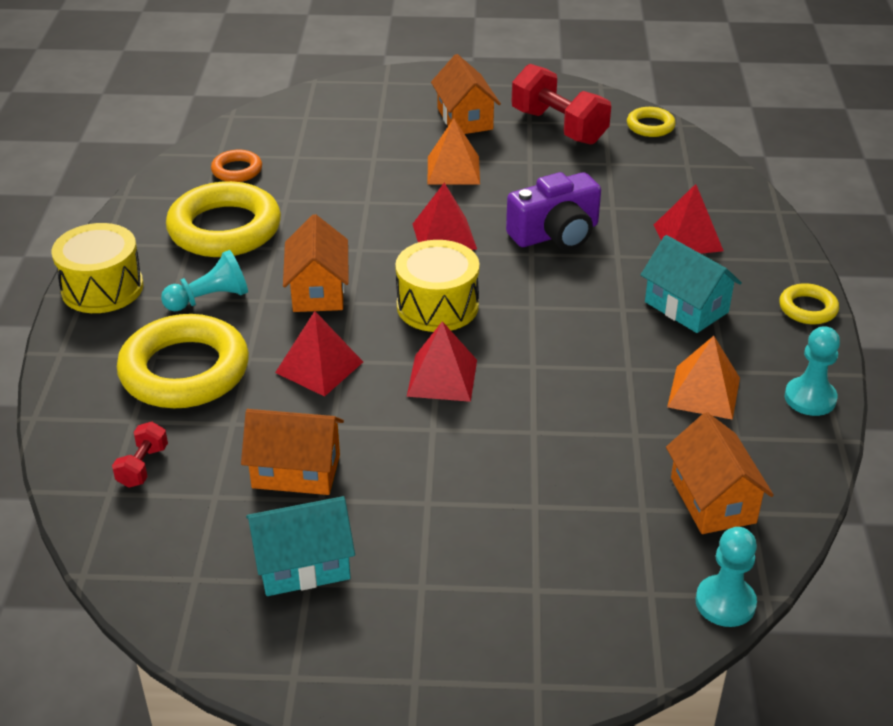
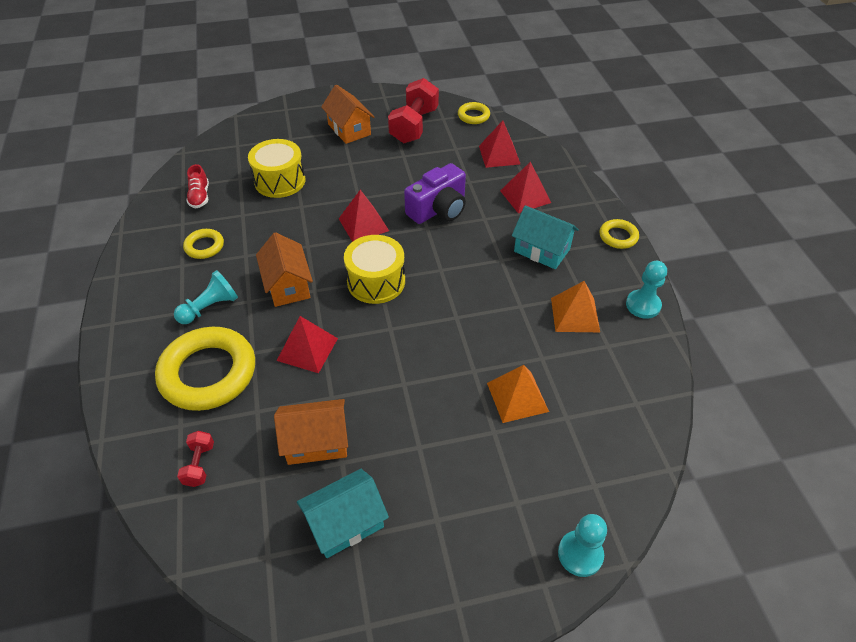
camera: 15 degrees left, 10 degrees up
(102, 288) = (125, 314): yellow drum -> yellow drum (280, 181)
(224, 229) = (204, 246): yellow ring -> yellow ring, size x0.48
(237, 170) = (200, 196): orange ring -> red shoe
(442, 377) = (397, 339): red pyramid -> red pyramid (499, 155)
(453, 170) = (354, 170): orange pyramid -> orange pyramid (517, 397)
(558, 127) = (414, 126): red dumbbell -> red dumbbell turned 75 degrees clockwise
(712, 500) = (609, 399): orange house -> none
(725, 603) = (645, 481): turquoise pawn -> turquoise pawn (580, 554)

